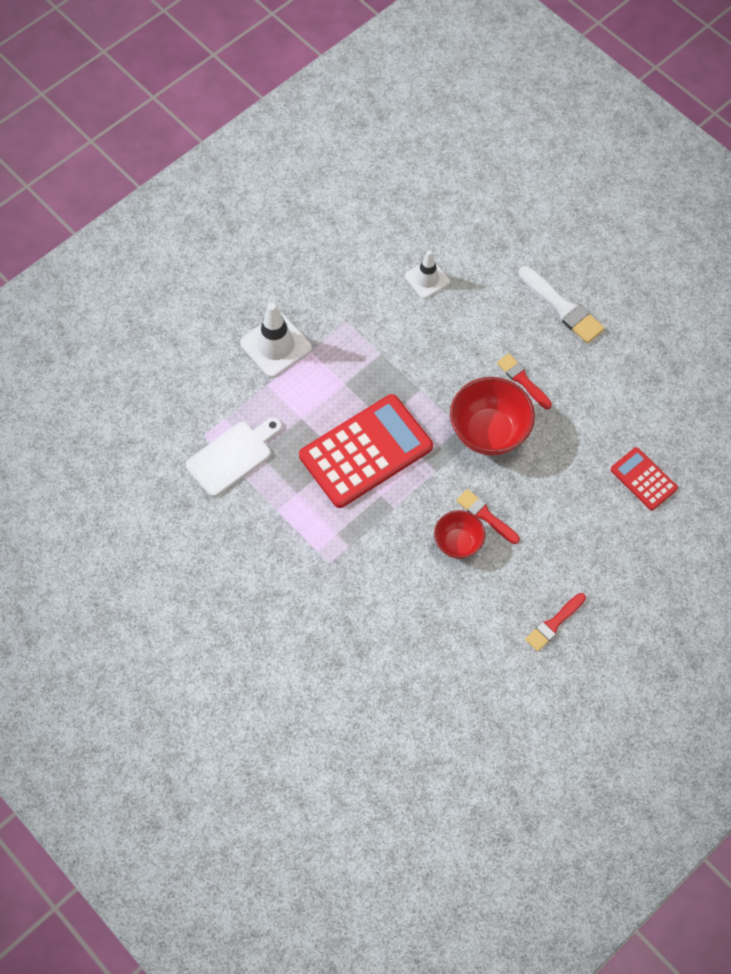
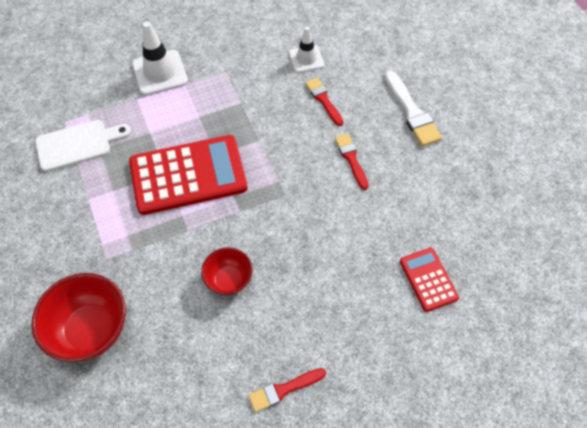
camera: 20 degrees right, 5 degrees down
(485, 516) = (265, 264): red brush -> red brush (323, 100)
(489, 432) = (302, 193): red bowl -> red bowl (91, 330)

